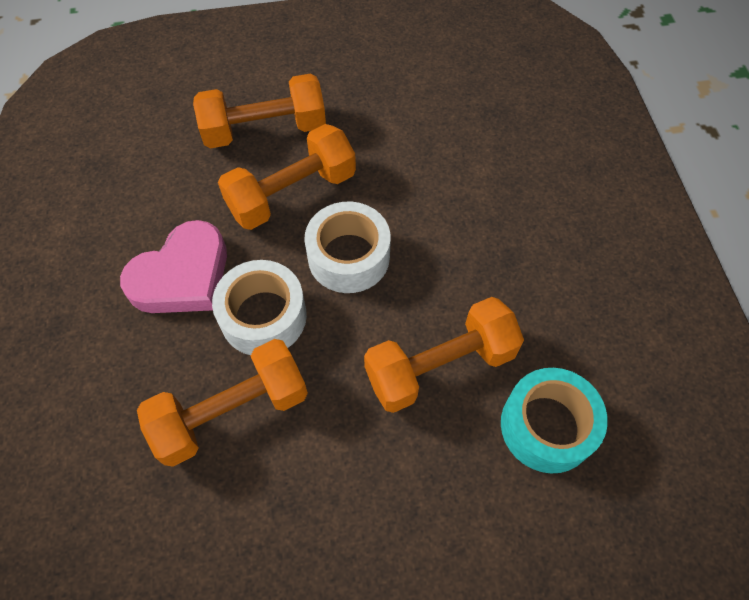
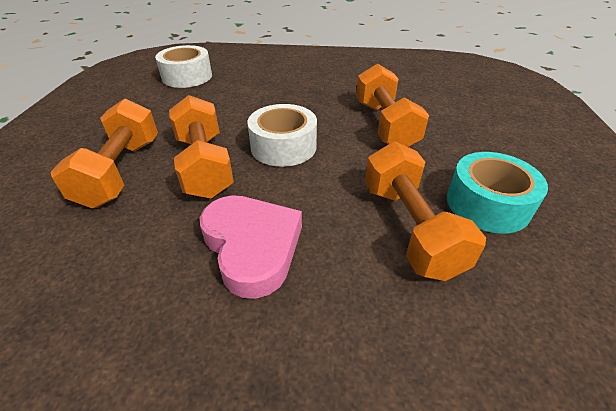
camera: 75 degrees left, 20 degrees down
(263, 316) = (320, 197): white tape -> white tape (187, 77)
(547, 426) = (429, 99): turquoise tape -> turquoise tape (487, 204)

